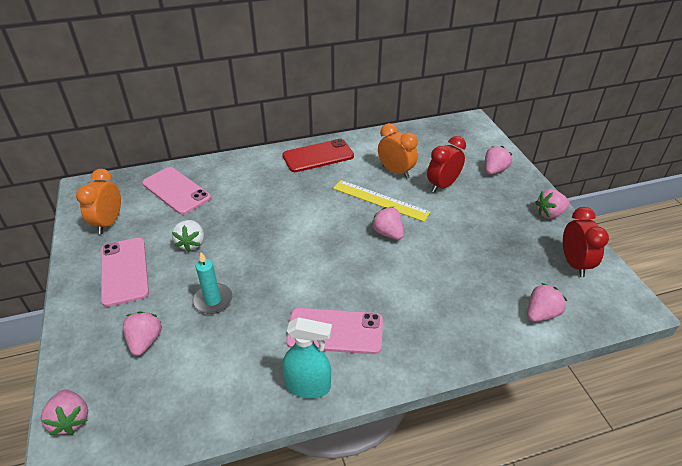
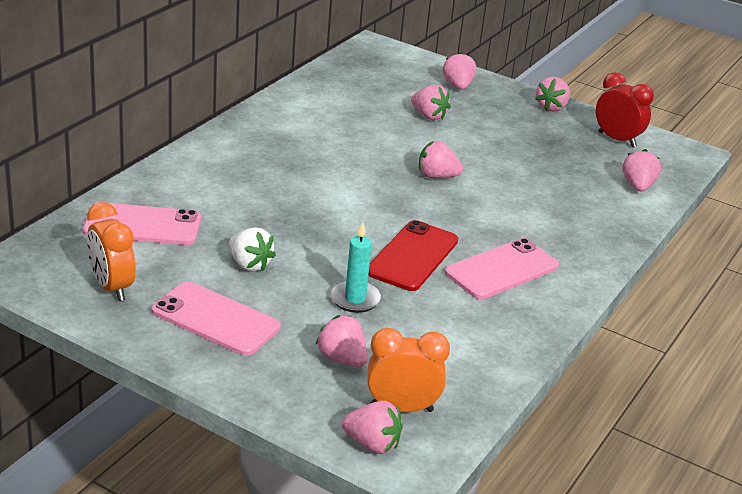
camera: 45 degrees left, 10 degrees down
(308, 386) = (537, 316): turquoise spray bottle -> none
(318, 156) = (258, 132): red phone -> red phone (412, 256)
(380, 200) = (388, 150): yellow ruler -> none
(395, 172) = (365, 119): orange clock -> orange clock (402, 408)
(442, 185) = (429, 116): red clock -> pink strawberry

